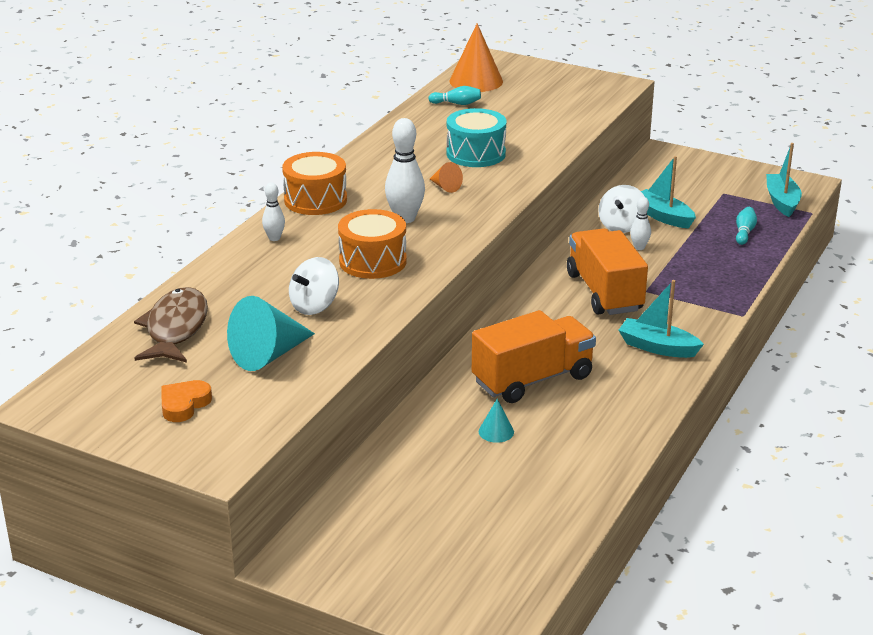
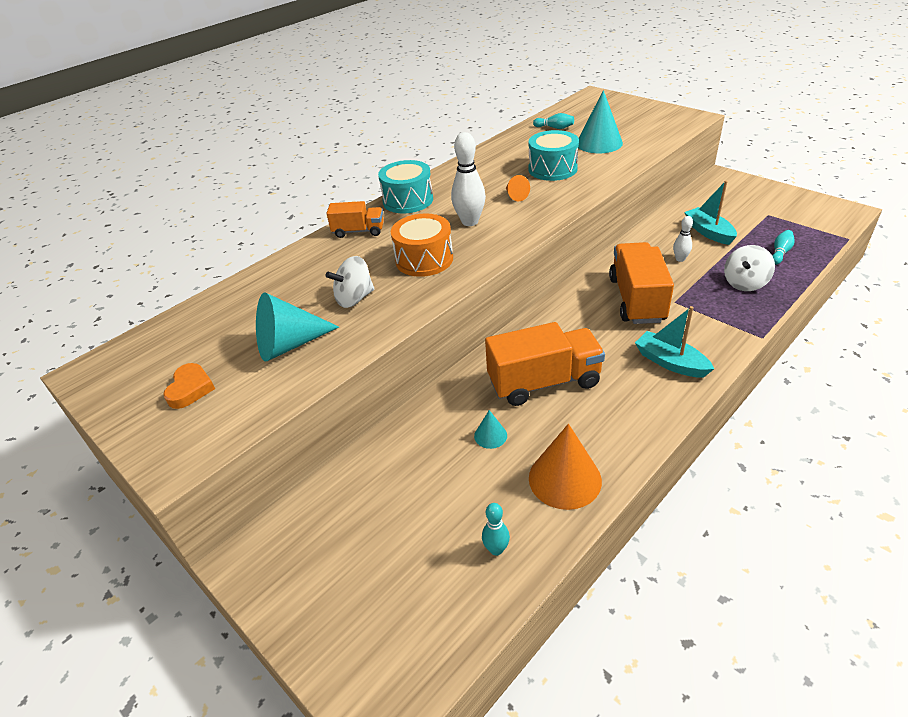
camera: 20 degrees right, 10 degrees up
(175, 329) = (234, 308): brown fish -> none
(184, 404) = (190, 389): orange heart -> orange heart turned 135 degrees clockwise
(274, 238) = (358, 231): white bowling pin -> orange truck
(315, 200) = (408, 200): orange drum -> turquoise drum
(476, 81) = (577, 111): orange cone -> orange cone (564, 479)
(519, 120) = (599, 143): none -> turquoise cone
(541, 516) = (496, 549): none -> turquoise bowling pin
(621, 226) = (670, 238): white spinning top -> white spinning top (745, 283)
(782, 201) = (821, 226): turquoise boat -> none

